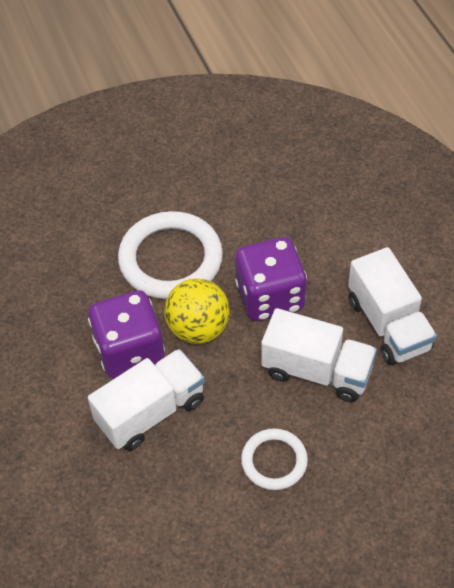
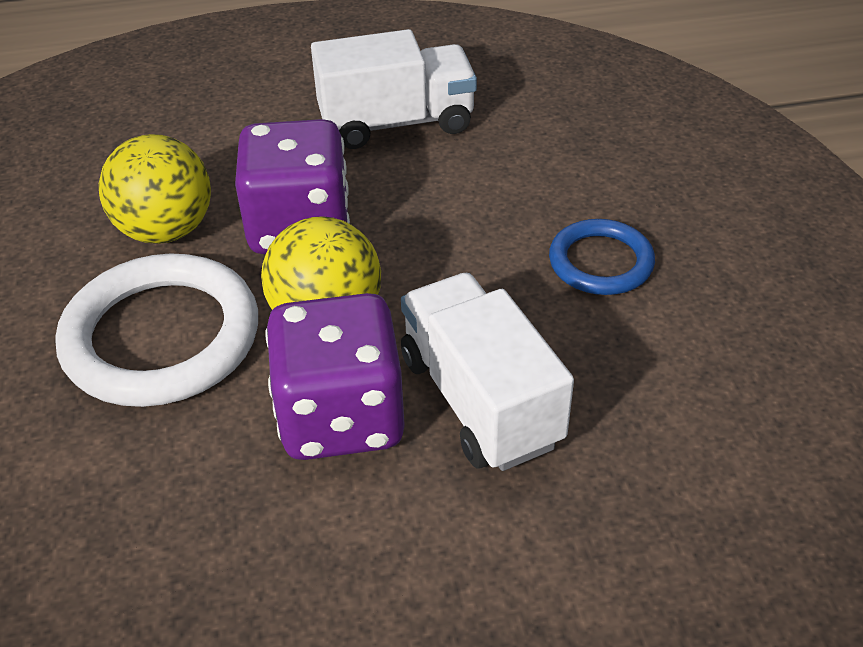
camera: 80 degrees left, 10 degrees down
(252, 235) = (166, 230): none -> yellow ball
(274, 461) = (600, 262): white ring -> blue ring
(317, 371) = (453, 198): white truck -> none

